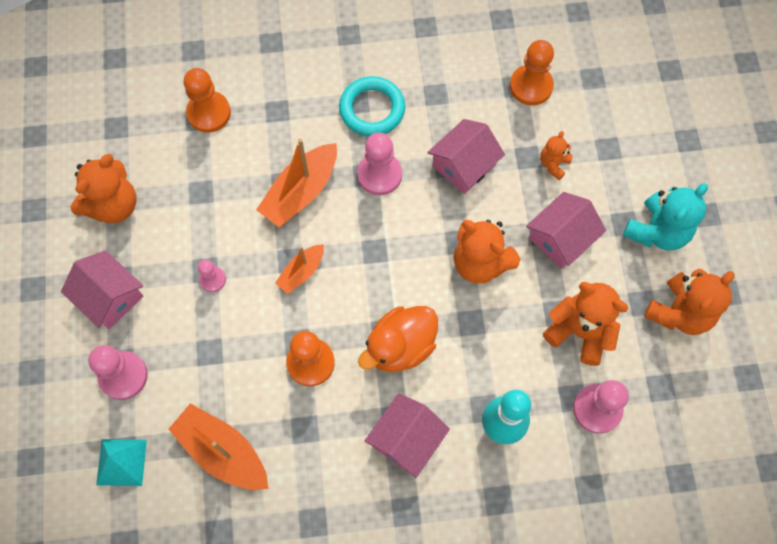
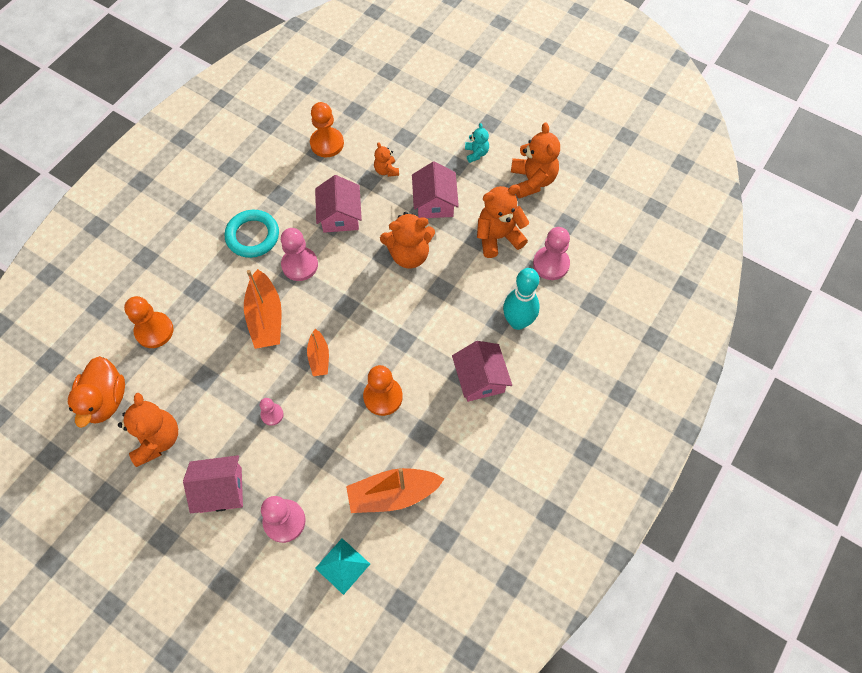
camera: 50 degrees left, 5 degrees down
(400, 347) = (420, 338): orange duck -> orange duck (105, 400)
(657, 231) = (476, 153): turquoise teddy bear -> turquoise teddy bear, size x0.53

